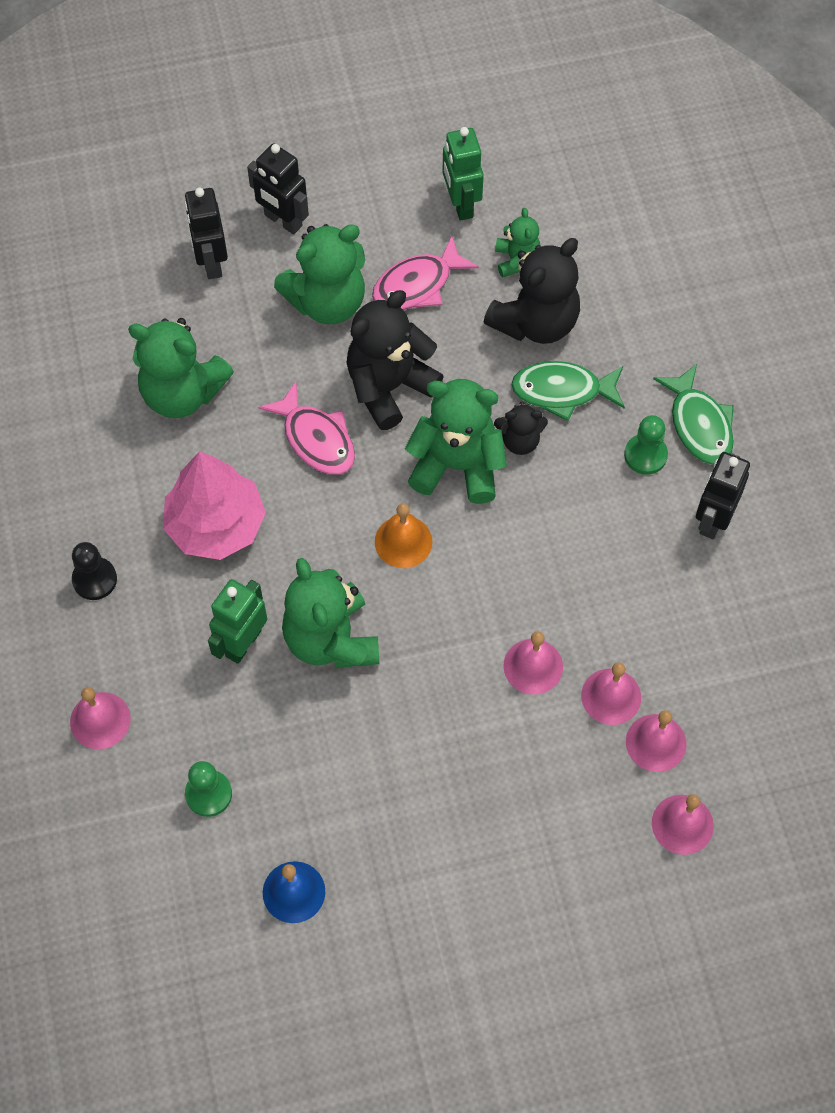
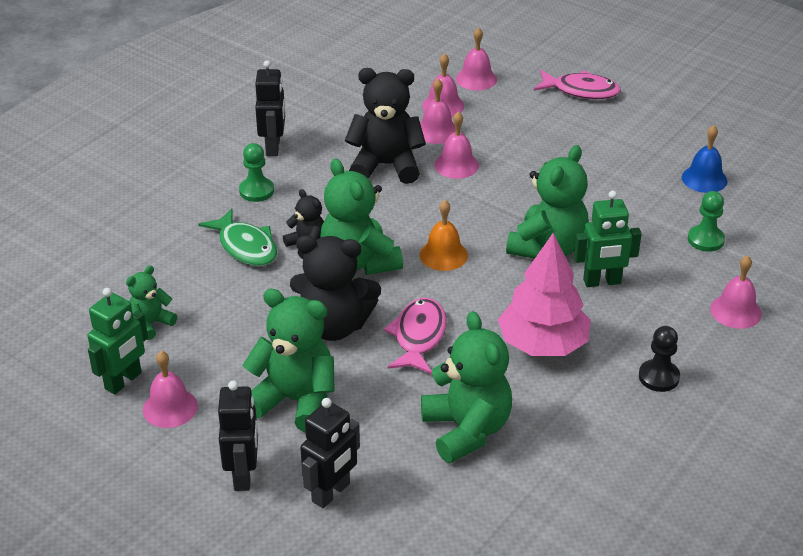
camera: 130 degrees left, 25 degrees down
(400, 217) = (170, 407): none -> pink bell
(417, 284) = (227, 361): pink fish -> pink fish (581, 91)
(535, 322) = (199, 287): black teddy bear -> black teddy bear (386, 165)
(699, 424) = (207, 181): green fish -> none
(713, 519) = (273, 147): black robot -> black robot turned 75 degrees counterclockwise

